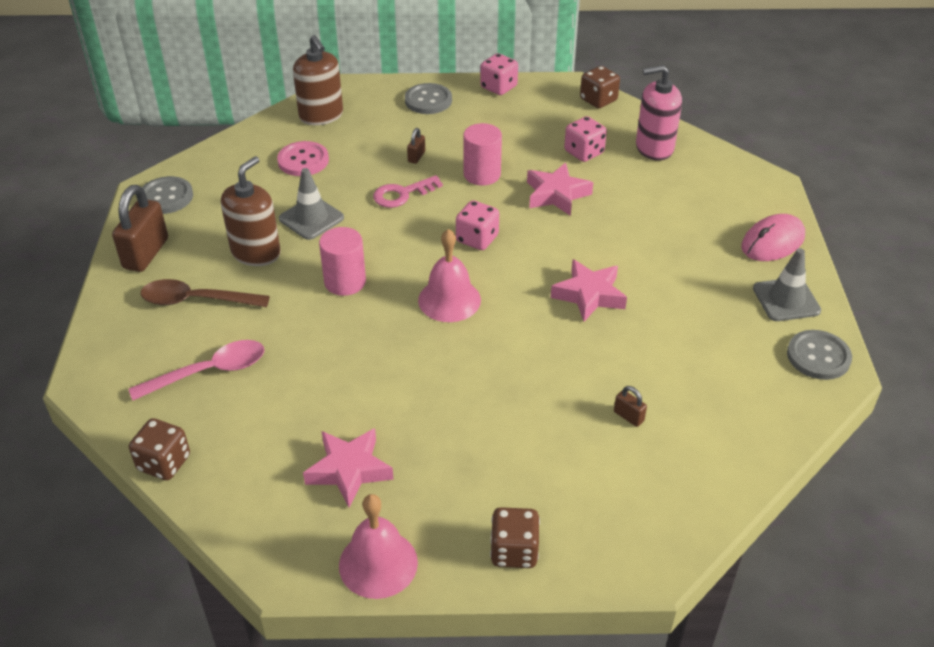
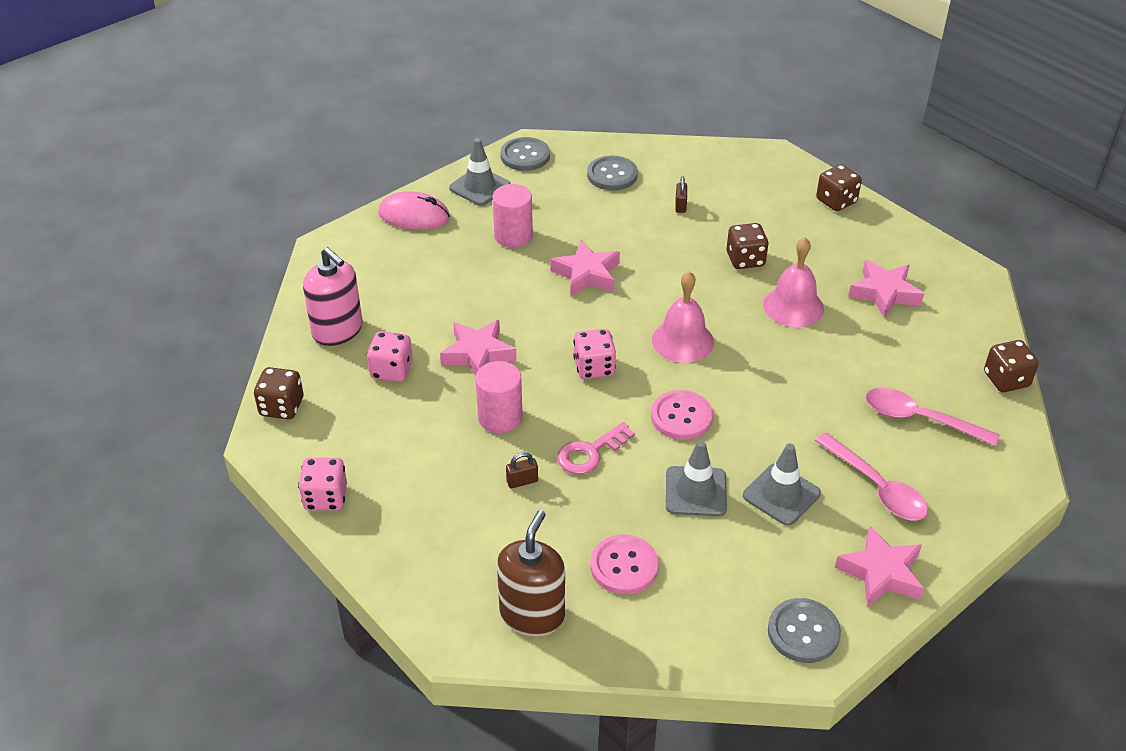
camera: 130 degrees left, 0 degrees up
(146, 253) = (881, 573): brown padlock -> pink star
(197, 300) = (876, 487): brown spoon -> pink spoon
(256, 252) = (781, 495): brown soap dispenser -> grey traffic cone
(345, 282) = (739, 411): pink cylinder -> pink cylinder (513, 236)
(378, 251) = (681, 417): none -> pink button
(378, 563) = (918, 243): pink bell -> pink bell (793, 306)
(402, 194) = (590, 453): pink key -> pink key turned 120 degrees clockwise
(428, 100) = (409, 540): grey button -> grey button (612, 175)
(502, 406) = (745, 259): none -> brown dice

